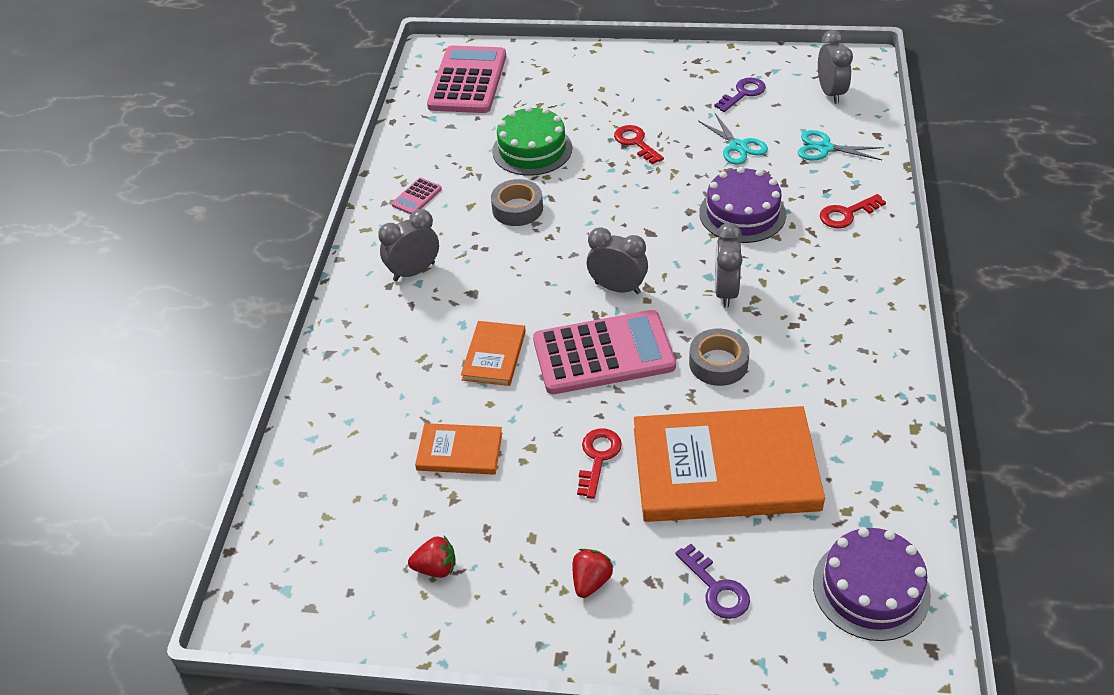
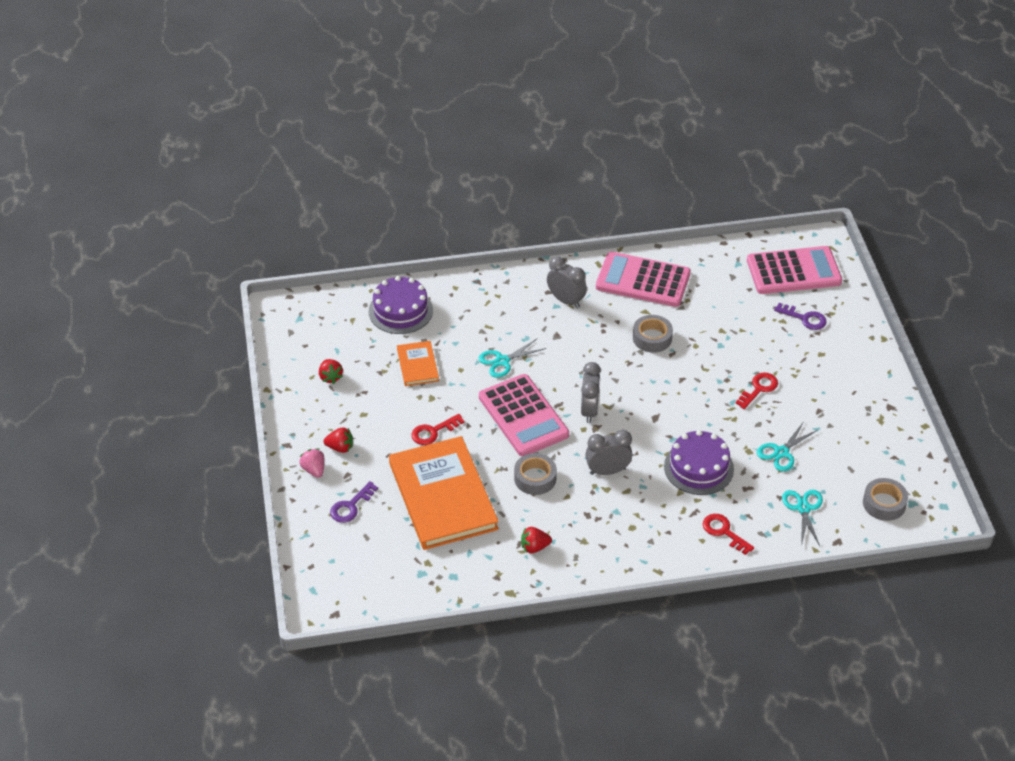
camera: 70 degrees right, 0 degrees up
(417, 197) = (643, 280): pink calculator -> pink calculator, size x2.38
(494, 355) = (502, 361): orange book -> turquoise scissors
(532, 149) = (723, 330): green cake -> none
(598, 457) = (433, 432): red key -> red key turned 150 degrees clockwise
(626, 626) = (314, 470): none -> pink strawberry
(743, 93) = (856, 445): purple key -> purple key (805, 318)
(830, 93) = (884, 503): grey clock -> grey tape
(839, 387) = (534, 547): none -> red strawberry
(871, 589) = (370, 581): purple cake -> purple cake (400, 310)

